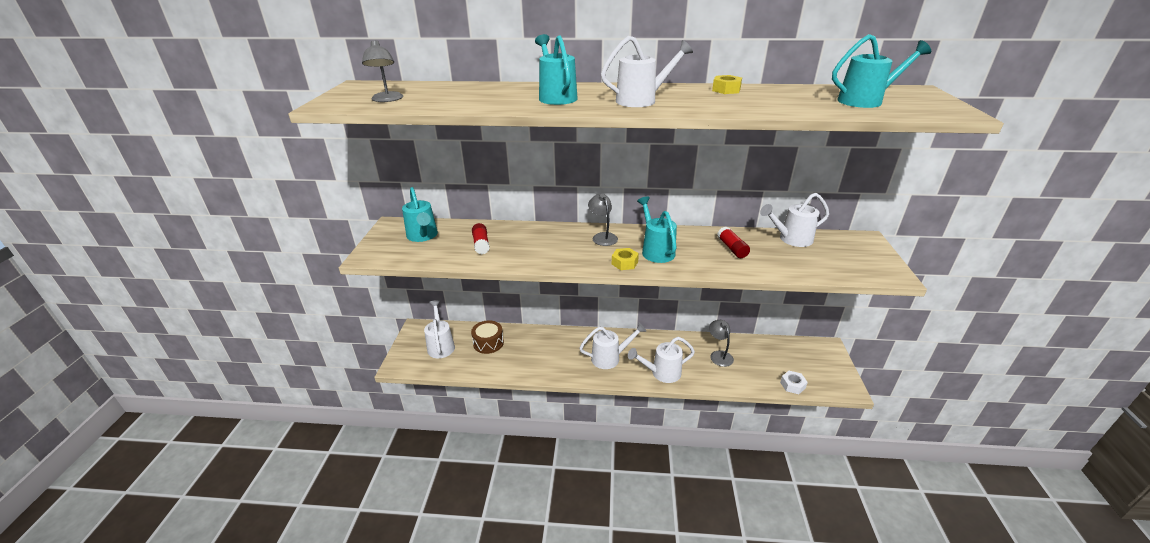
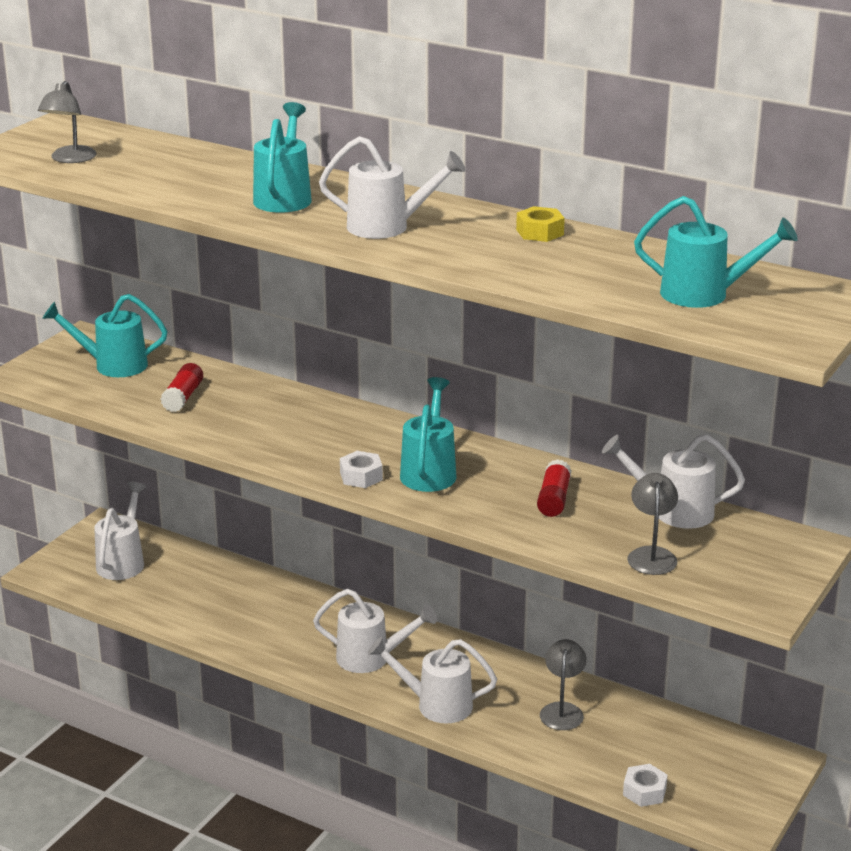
camera: 25 degrees right, 5 degrees down
(423, 236) = (113, 365): turquoise watering can -> turquoise watering can turned 90 degrees clockwise
(488, 343) = (197, 579): brown drum -> none
(602, 236) = (371, 430): grey lamp -> grey lamp (651, 555)
(624, 263) = (361, 476): yellow nut -> white nut

